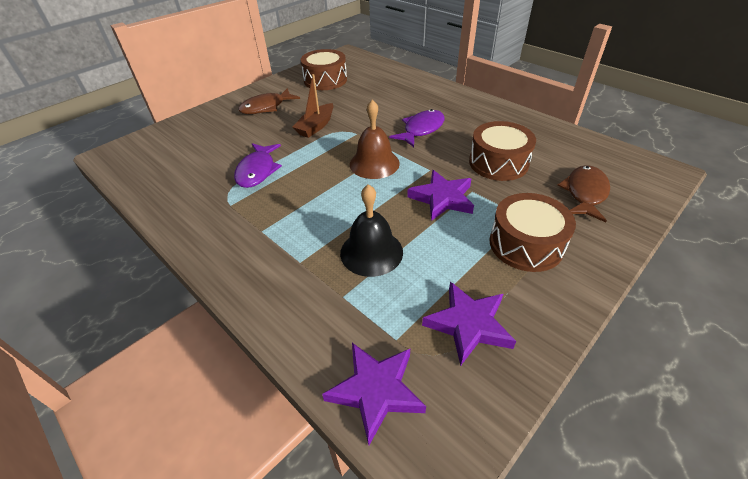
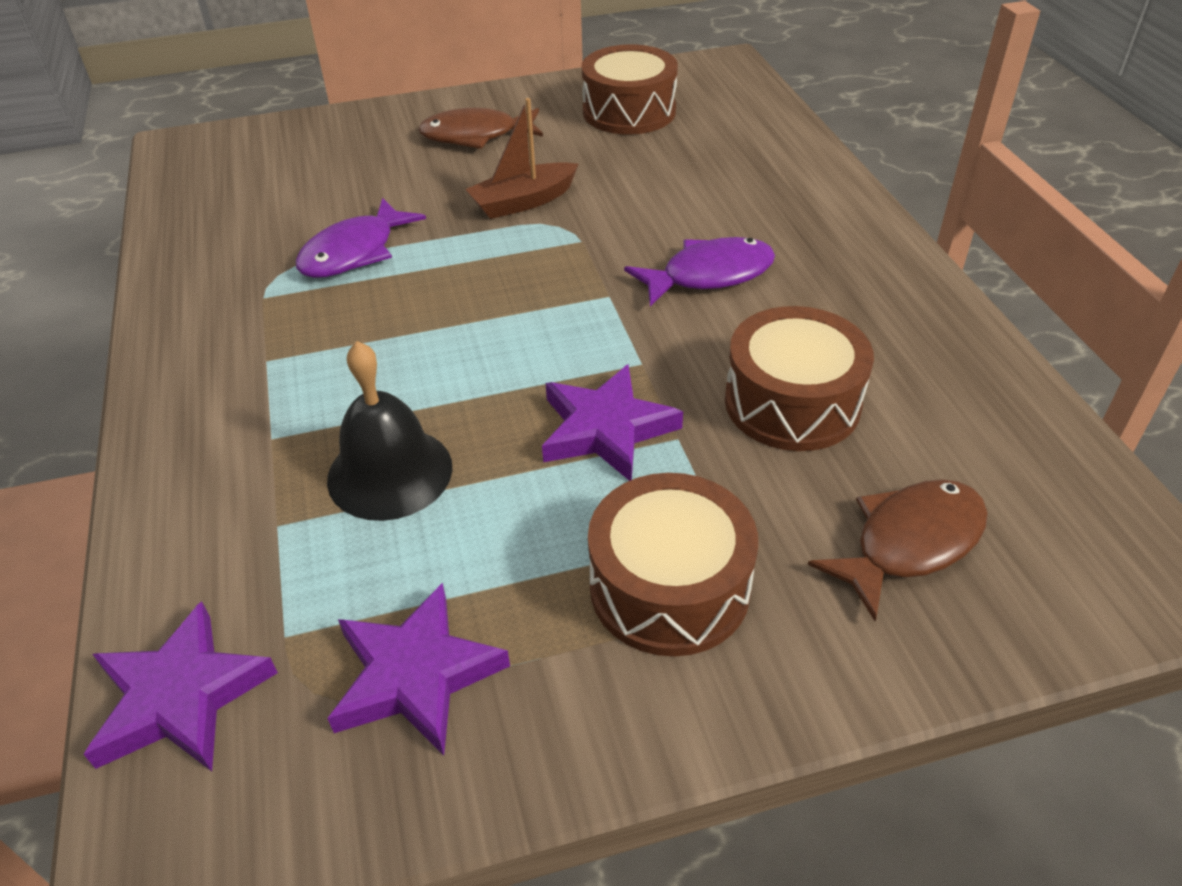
camera: 30 degrees right, 0 degrees up
(374, 163) = (553, 311): brown bell -> none

